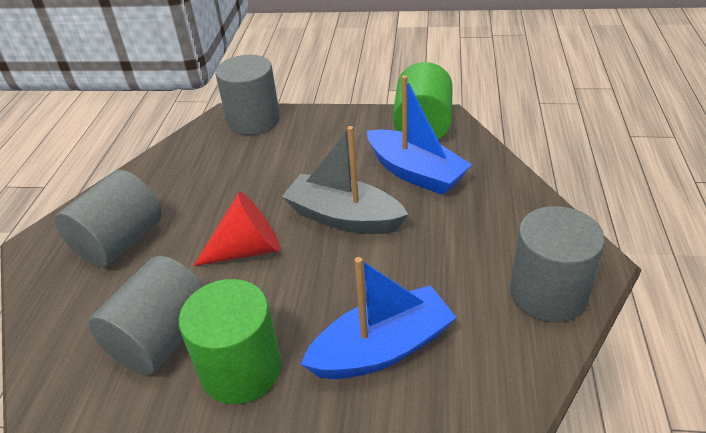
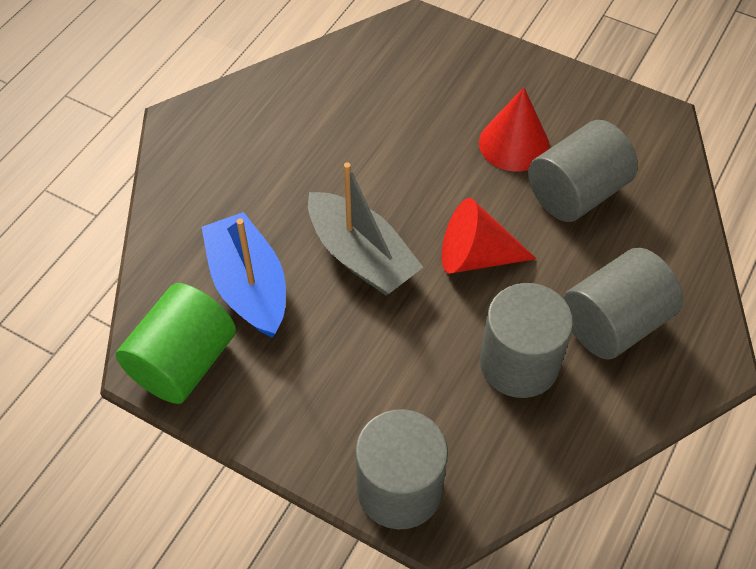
camera: 160 degrees left, 15 degrees up
(241, 369) = (514, 144): green cylinder -> red cone
(382, 348) = (397, 119): blue boat -> none
(548, 293) = (239, 111): grey cylinder -> grey cylinder (519, 363)

